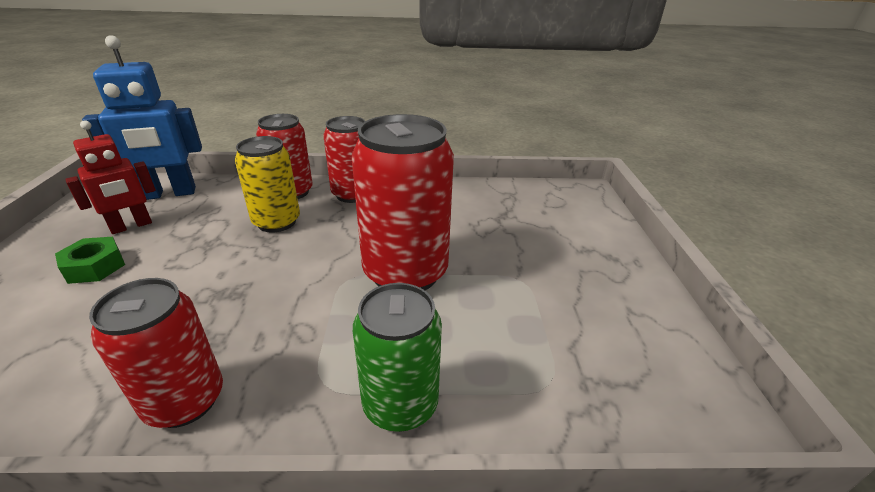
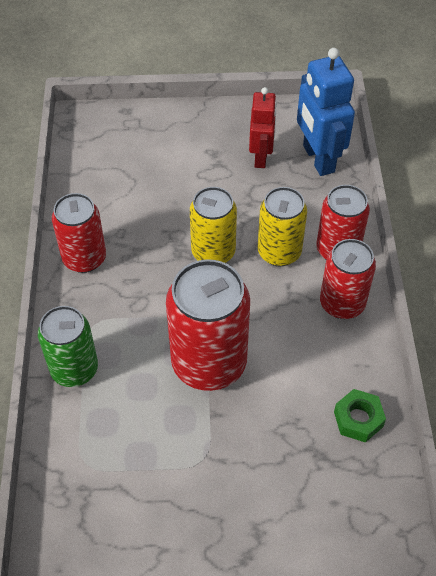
camera: 90 degrees right, 20 degrees up
(95, 267) = (206, 161): green nut -> green nut (358, 419)
(131, 226) = (261, 157): red robot -> red robot turned 135 degrees counterclockwise
(251, 265) = (213, 252): none -> yellow can

